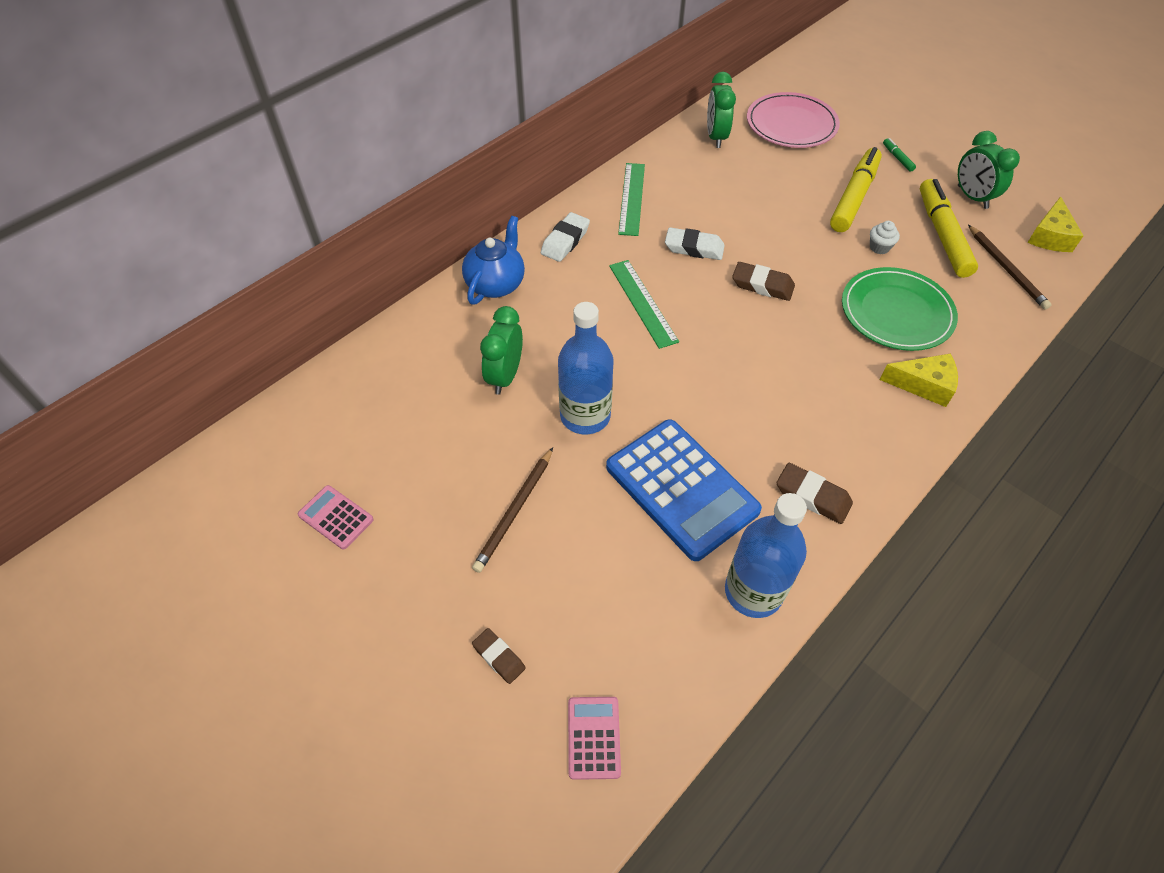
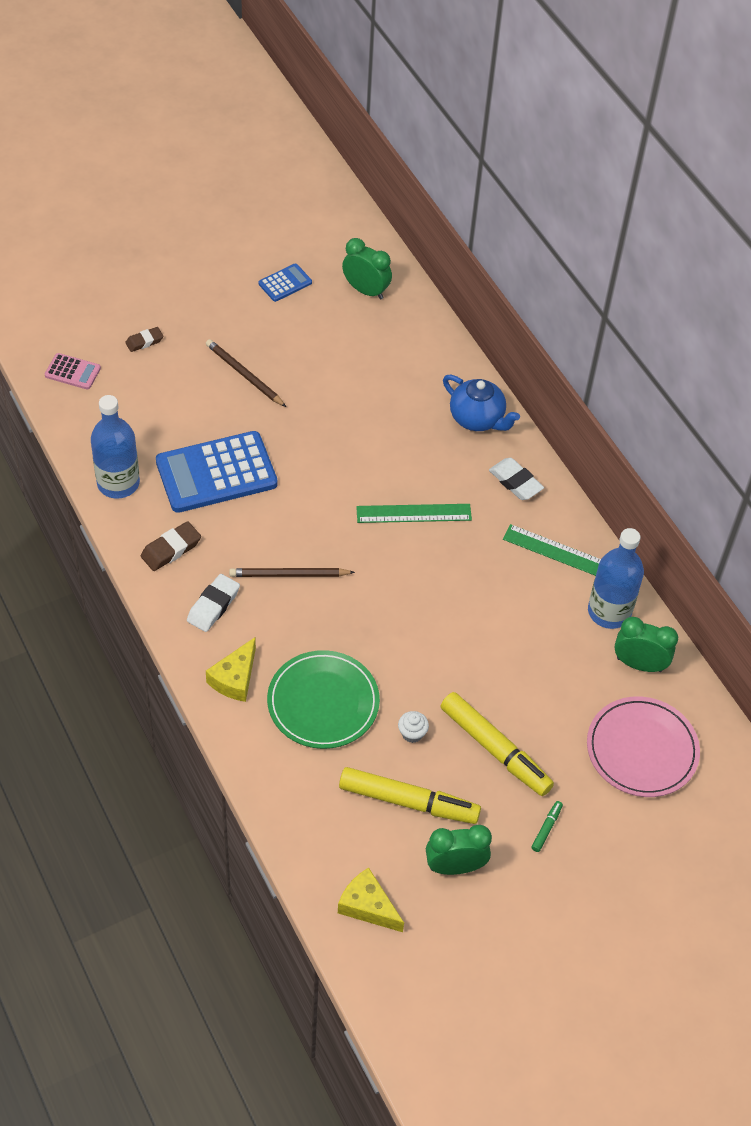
camera: 105 degrees right, 0 degrees up
(336, 517) = (285, 283): pink calculator -> blue calculator
(505, 376) = (370, 399): green clock -> green clock (366, 290)
(585, 416) = (308, 437): blue bottle -> blue bottle (609, 612)
(694, 248) = (469, 577): white eraser -> white eraser (213, 606)
(762, 285) = (399, 611): brown eraser -> none
(897, 158) = (546, 828): green marker -> green marker turned 60 degrees counterclockwise
(1006, 269) = (338, 832): brown pencil -> brown pencil (289, 575)

